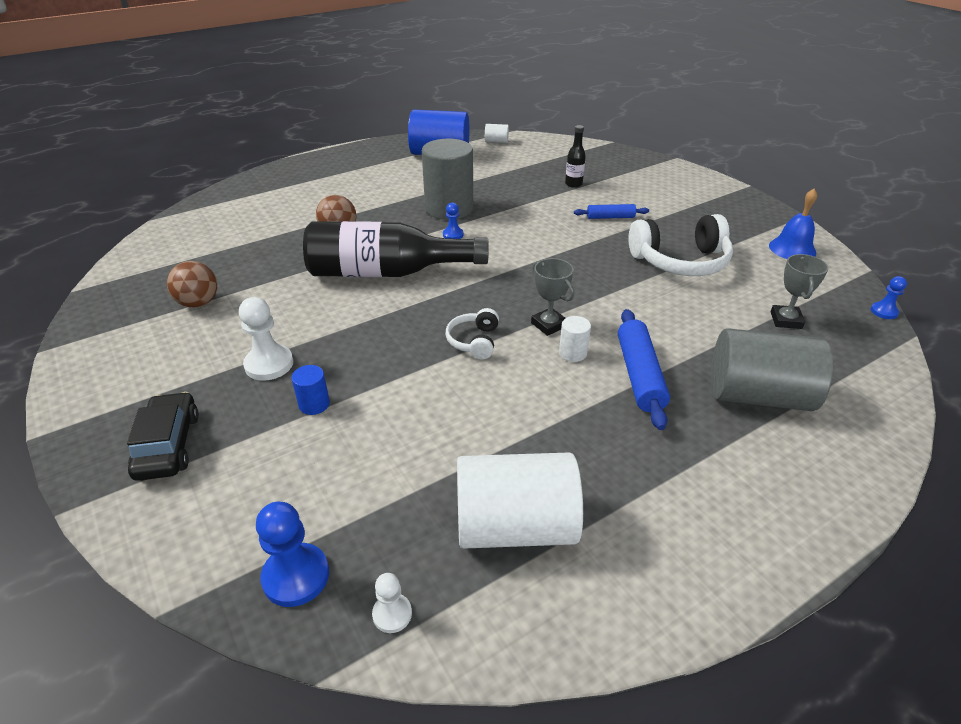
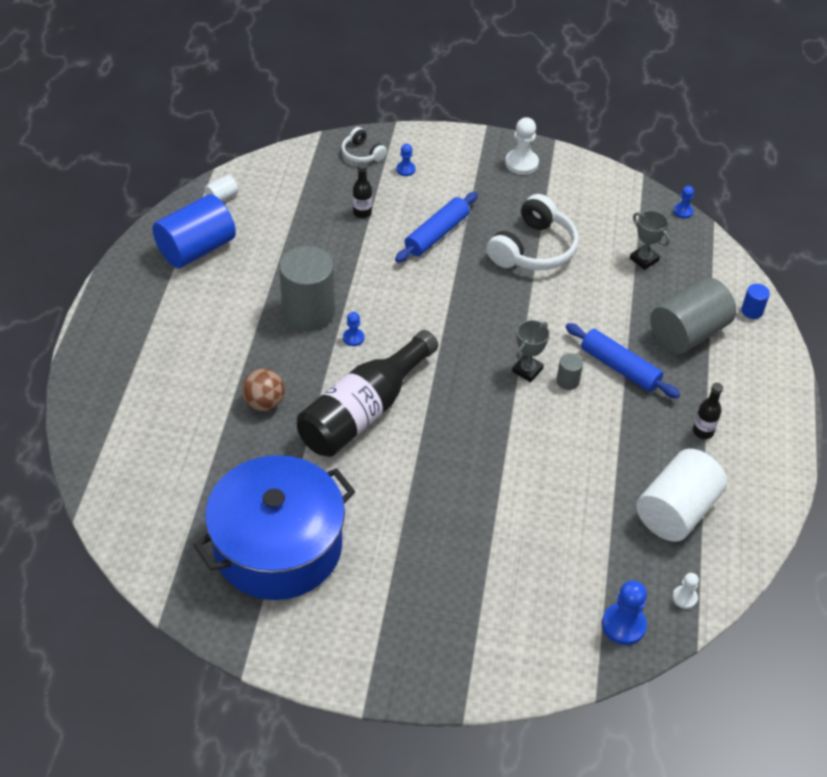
camera: 50 degrees left, 10 degrees up
(168, 445) = (449, 638): black car -> none
(199, 303) = (278, 547): brown ball -> blue pot
(269, 364) = (412, 543): white pawn -> white pawn (521, 163)
(314, 404) = (484, 541): blue cylinder -> blue cylinder (752, 311)
(474, 341) = (504, 420): white headphones -> white headphones (362, 153)
(549, 325) = (527, 370): grey trophy -> grey trophy turned 60 degrees counterclockwise
(572, 353) = (567, 381): white cylinder -> grey cylinder
(610, 217) = (436, 234): blue rolling pin -> blue rolling pin, size x1.67
(643, 179) = (405, 169): none -> blue pawn
(654, 482) = (703, 431): none -> black bottle
(792, 249) = (583, 184): blue bell -> none

